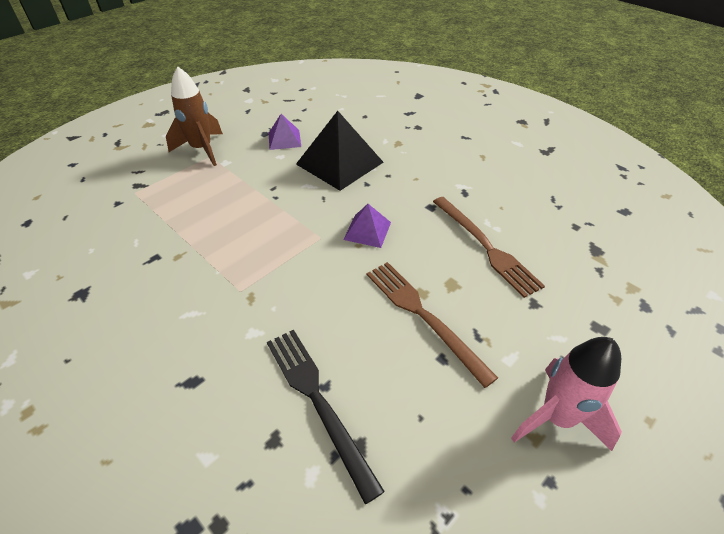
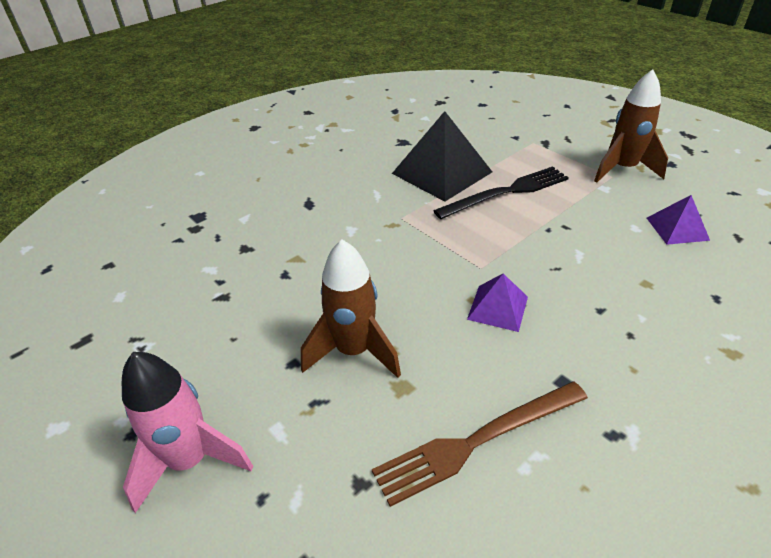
camera: 95 degrees right, 5 degrees down
(317, 401) = (271, 270): black fork -> black fork (506, 192)
(339, 163) = (642, 282): black pyramid -> black pyramid (442, 172)
(423, 316) = (354, 351): brown fork -> brown rocket

